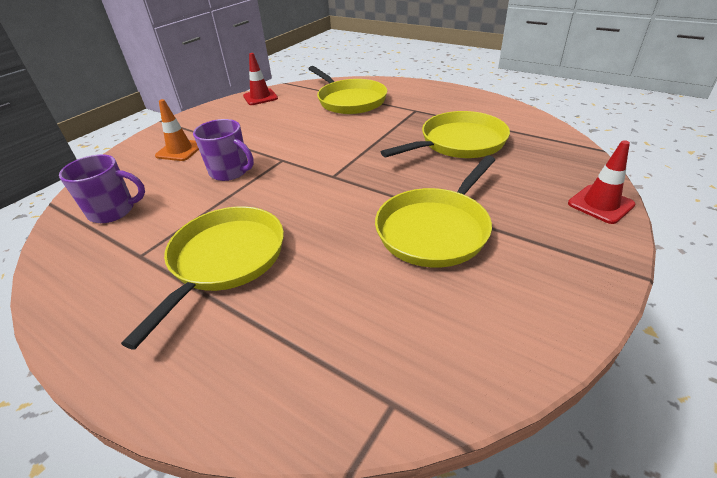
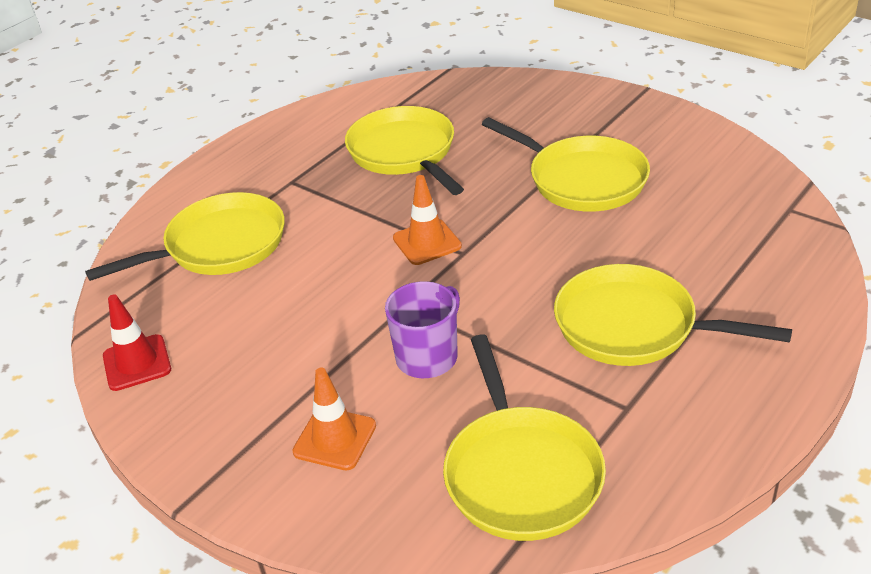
camera: 85 degrees left, 0 degrees up
(113, 211) = (521, 473): purple mug -> yellow pan
(346, 161) = (427, 242): none -> orange traffic cone
(600, 204) = (548, 87): red traffic cone -> none

